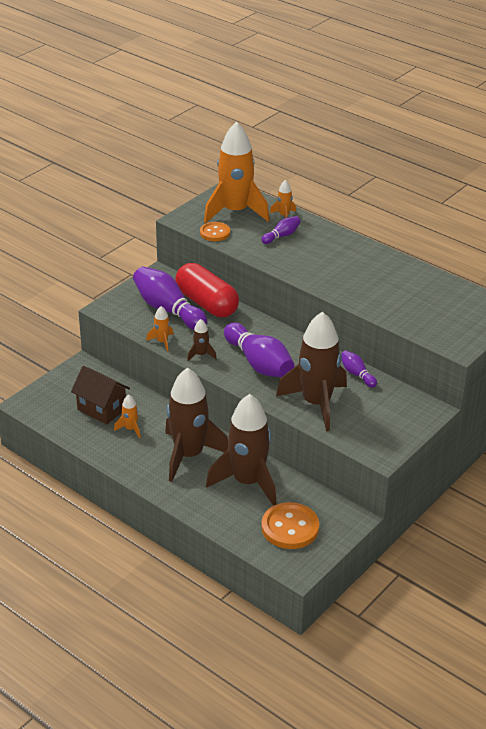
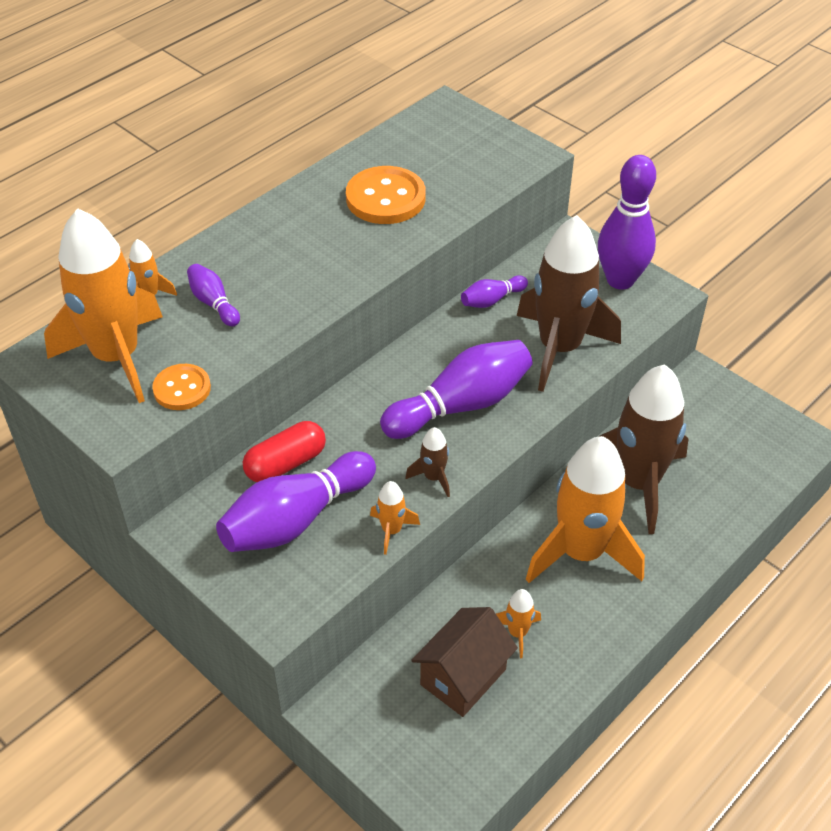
camera: 85 degrees left, 10 degrees up
(189, 455) = (581, 552): brown rocket -> orange rocket
(206, 303) = (286, 463): red capsule -> red capsule, size x0.63
(290, 527) = (726, 442): orange button -> orange button (385, 198)
(392, 433) = (620, 280): none -> purple bowling pin

